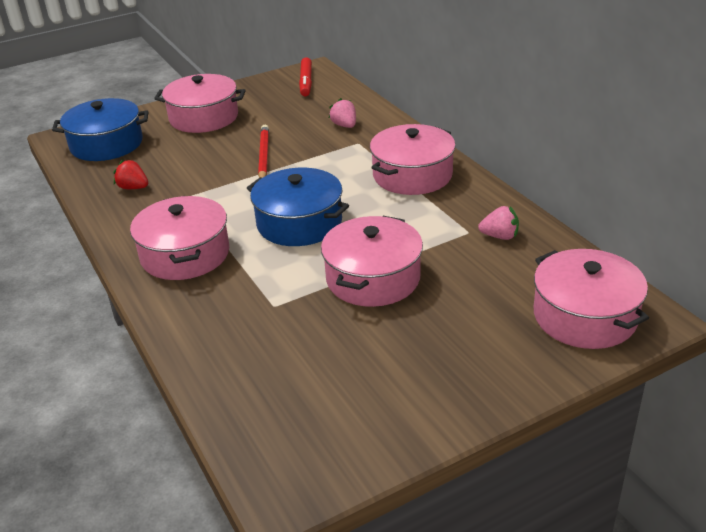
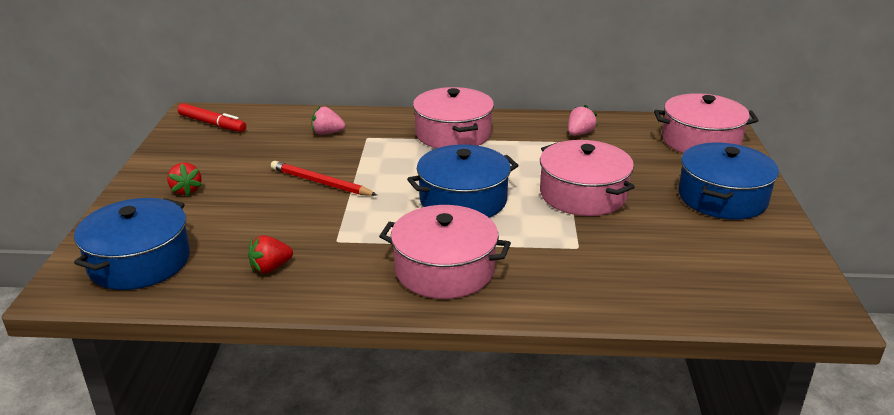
camera: 60 degrees left, 5 degrees down
(204, 117) = (186, 190): pink pot -> red strawberry
(460, 366) = (722, 197): none -> blue pot

